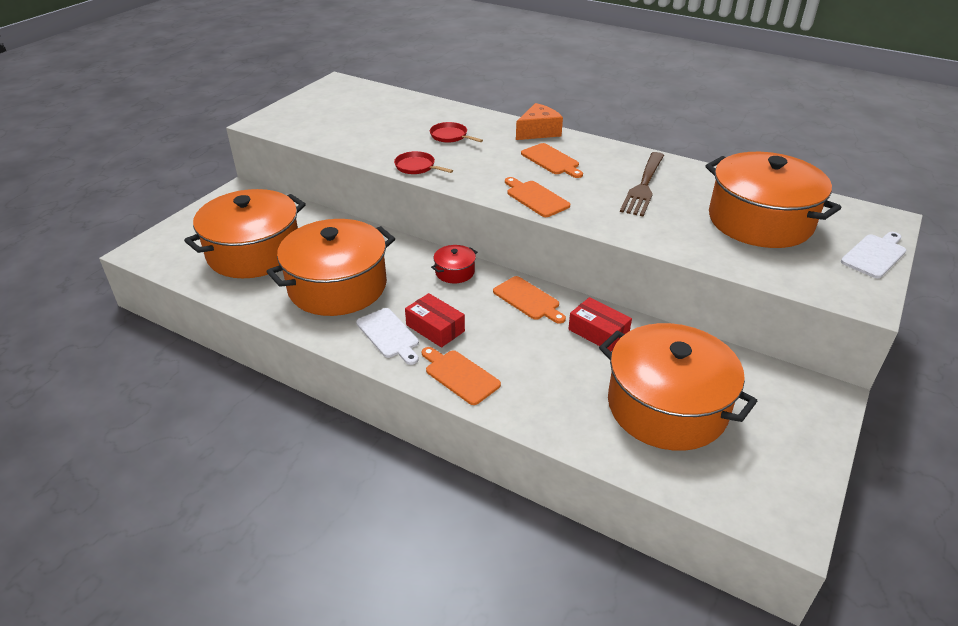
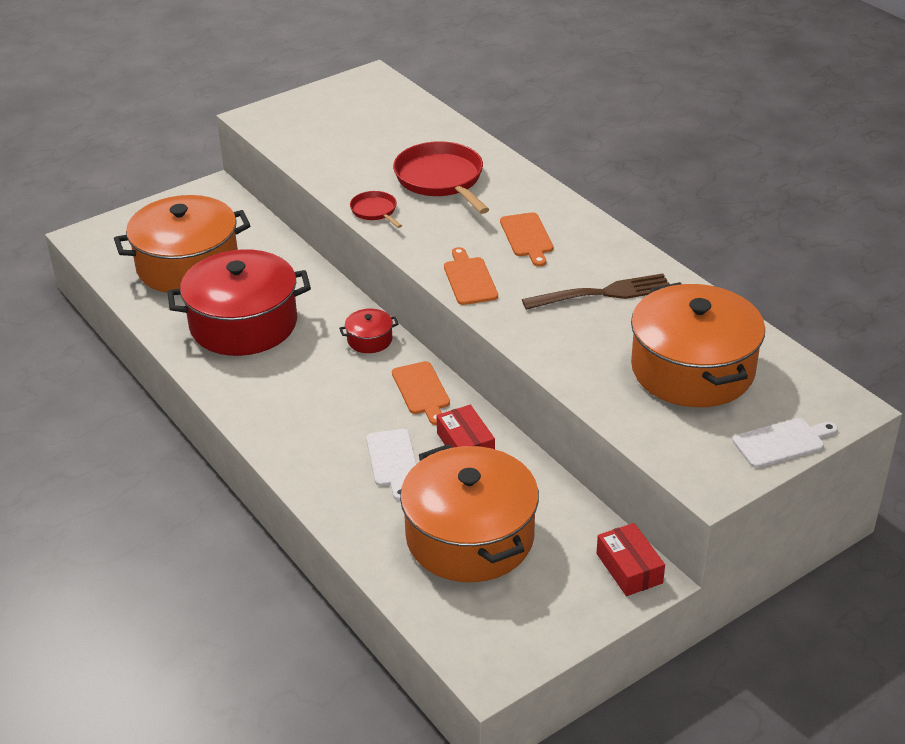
camera: 25 degrees right, 0 degrees up
(337, 286) = (243, 324): orange pot -> red pot
(389, 335) = (258, 388): white cutting board -> white cutting board (393, 461)
(435, 328) = (307, 394): red box -> red box (629, 568)
(450, 136) = (441, 179): red pan -> red pan, size x1.98
(460, 375) = (296, 447): orange cutting board -> none
(538, 132) = (545, 196): orange cheese -> none
(643, 185) = (602, 294): brown fork -> brown fork turned 150 degrees counterclockwise

